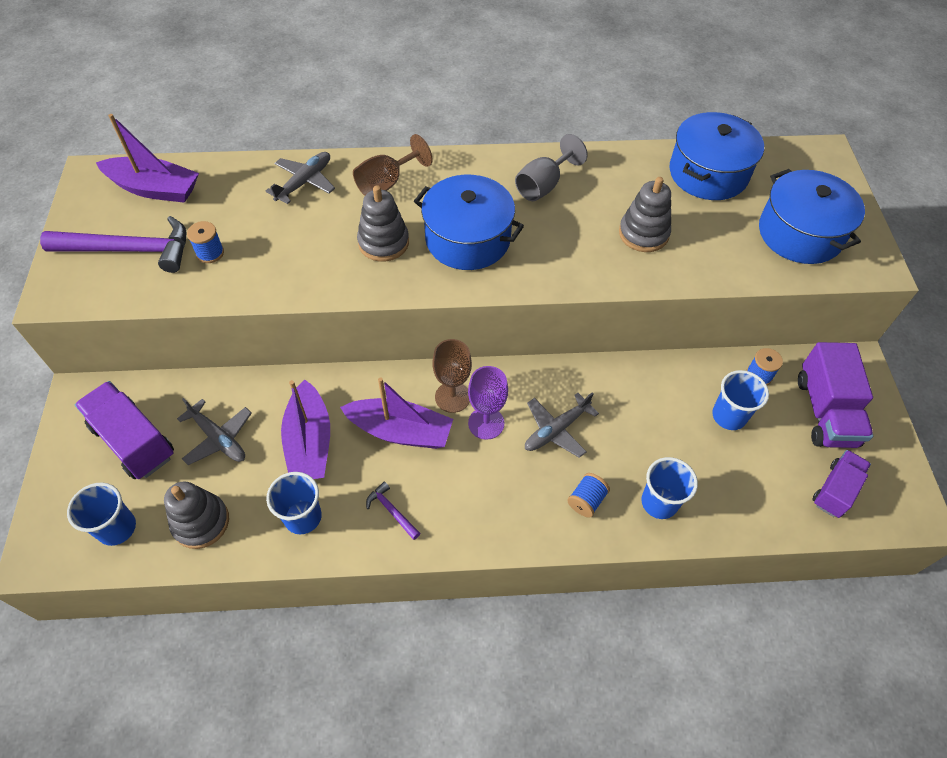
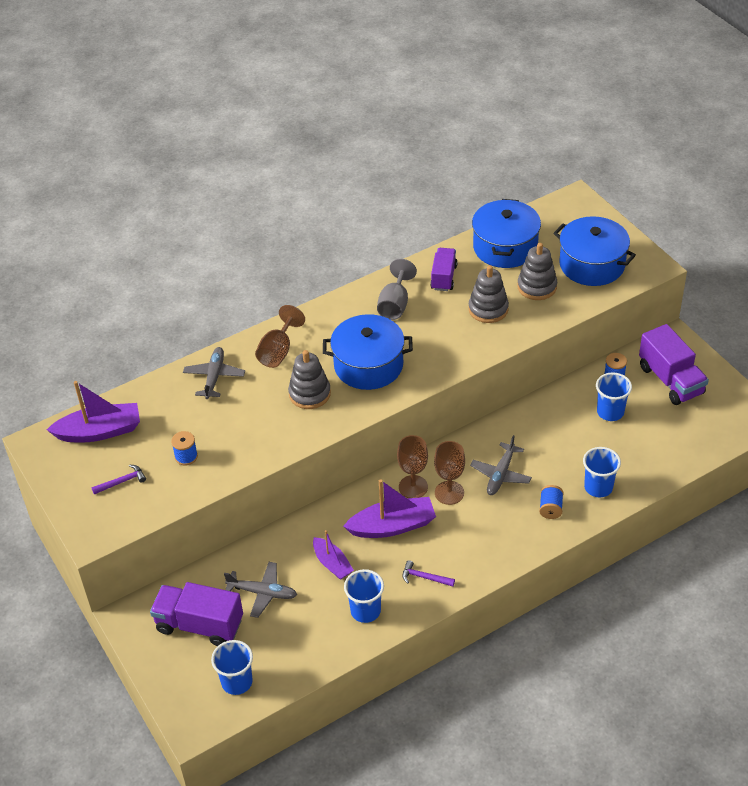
camera: 25 degrees left, 10 degrees down
(129, 250) = (122, 482): purple hammer -> purple hammer, size x0.45
(201, 522) = (295, 649): grey stacking toy -> grey stacking toy (537, 287)
(309, 442) = (332, 563): purple boat -> purple boat, size x0.62
(486, 423) = (449, 493): purple goblet -> brown goblet
(835, 490) = (704, 427): purple truck -> purple truck (443, 277)

